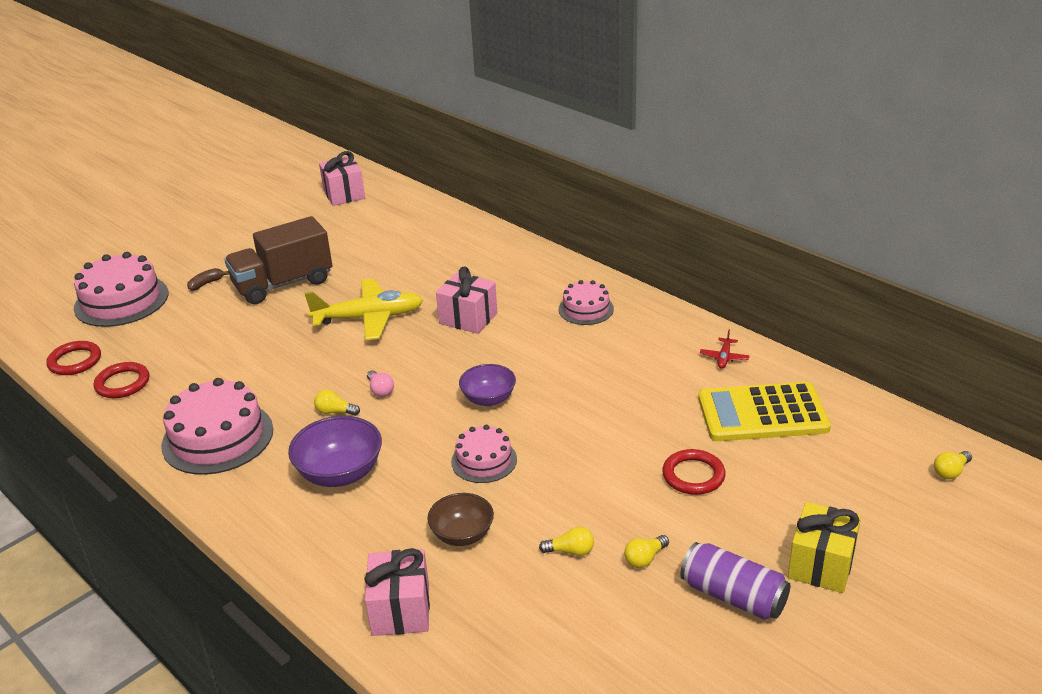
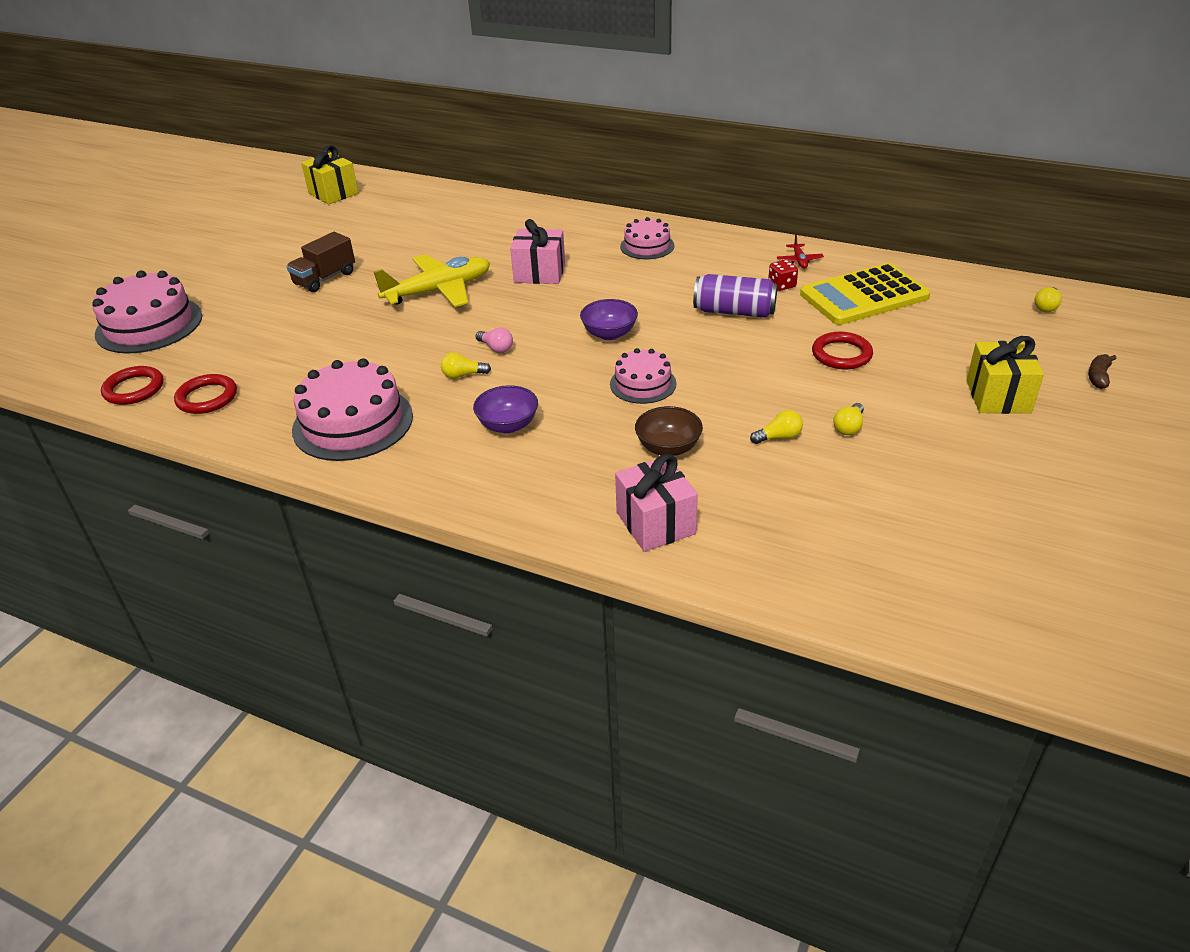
camera: 20 degrees left, 5 degrees up
(206, 284) = (238, 293): brown banana -> brown banana (1098, 377)
(283, 284) = (325, 278): brown truck -> brown truck, size x0.61
(340, 473) = (508, 425): purple bowl -> purple bowl, size x0.67
(344, 194) = (333, 193): pink gift -> yellow gift
(687, 382) = (782, 285): none -> red dice
(733, 596) = (945, 437): purple can -> purple can (734, 311)

